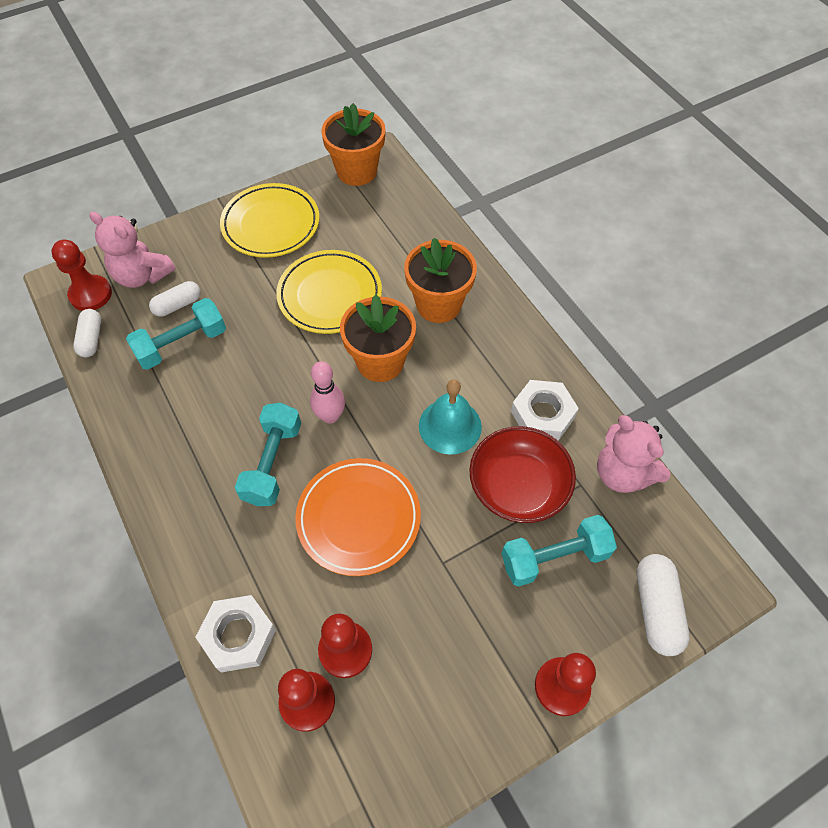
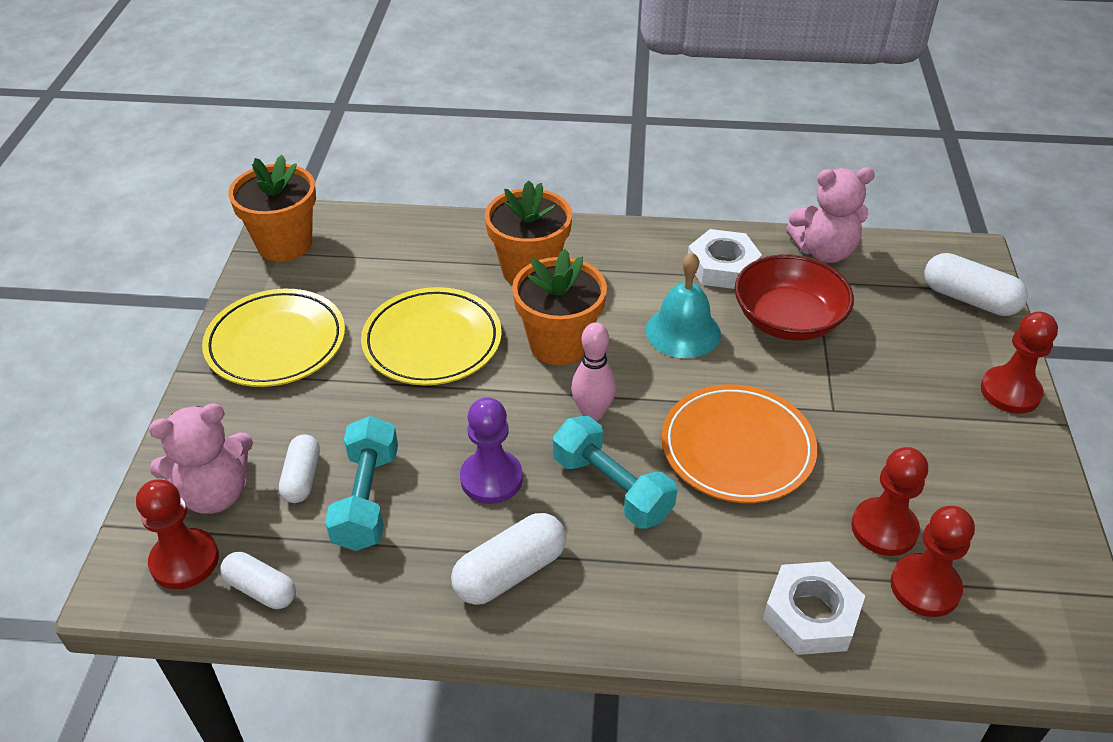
camera: 55 degrees left, 15 degrees down
(172, 447) = (510, 572): none -> white capsule
(237, 395) = (491, 479): none -> purple pawn
(554, 558) = (879, 333): turquoise dumbbell -> none

